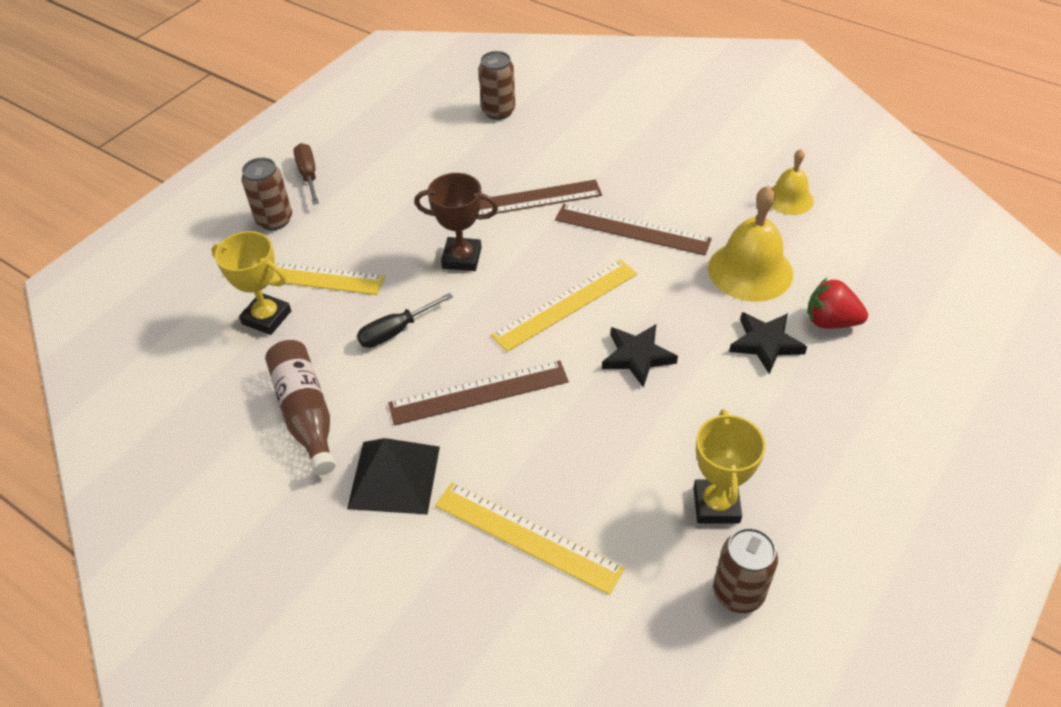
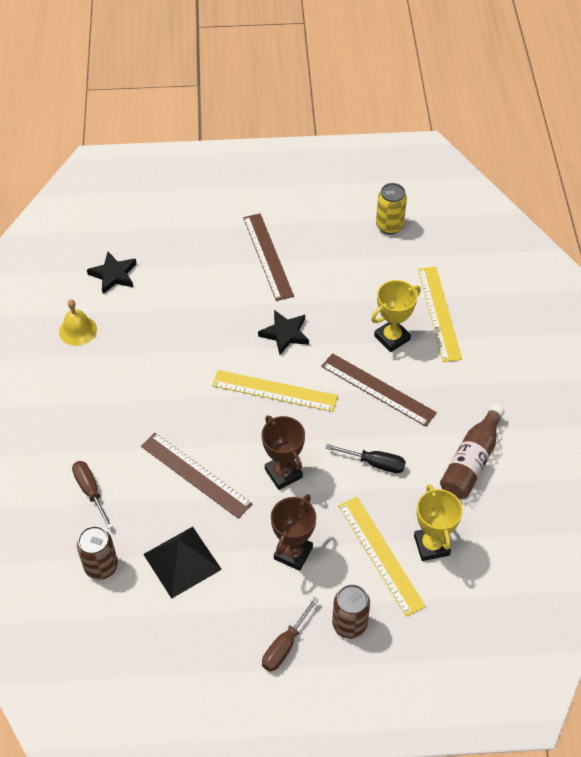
camera: 130 degrees left, 5 degrees up
(377, 221) = (293, 553): none -> brown trophy
(394, 477) = (464, 389): black pyramid -> black pyramid (182, 561)
(578, 133) = (90, 491): none -> brown screwdriver
(632, 230) = (177, 396): brown ruler -> brown ruler (268, 256)
(716, 505) = (351, 254): yellow trophy -> yellow trophy (392, 338)
(738, 593) = (389, 226): brown can -> yellow can
(750, 270) = (167, 318): yellow bell -> none
(765, 344) = (224, 284): black star -> black star (113, 275)
(830, 321) = (181, 264): red strawberry -> none

